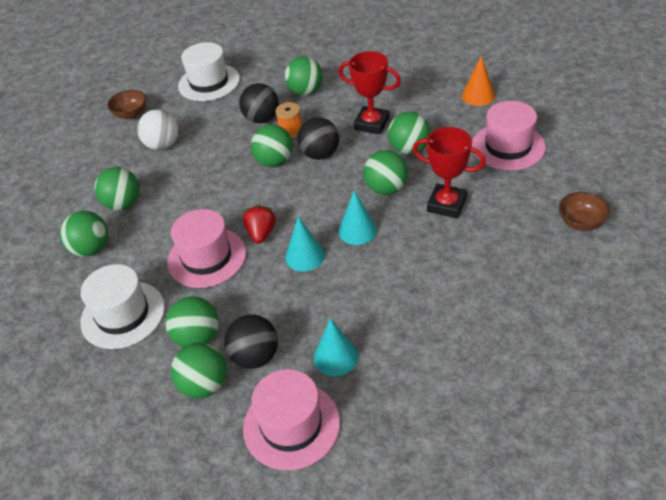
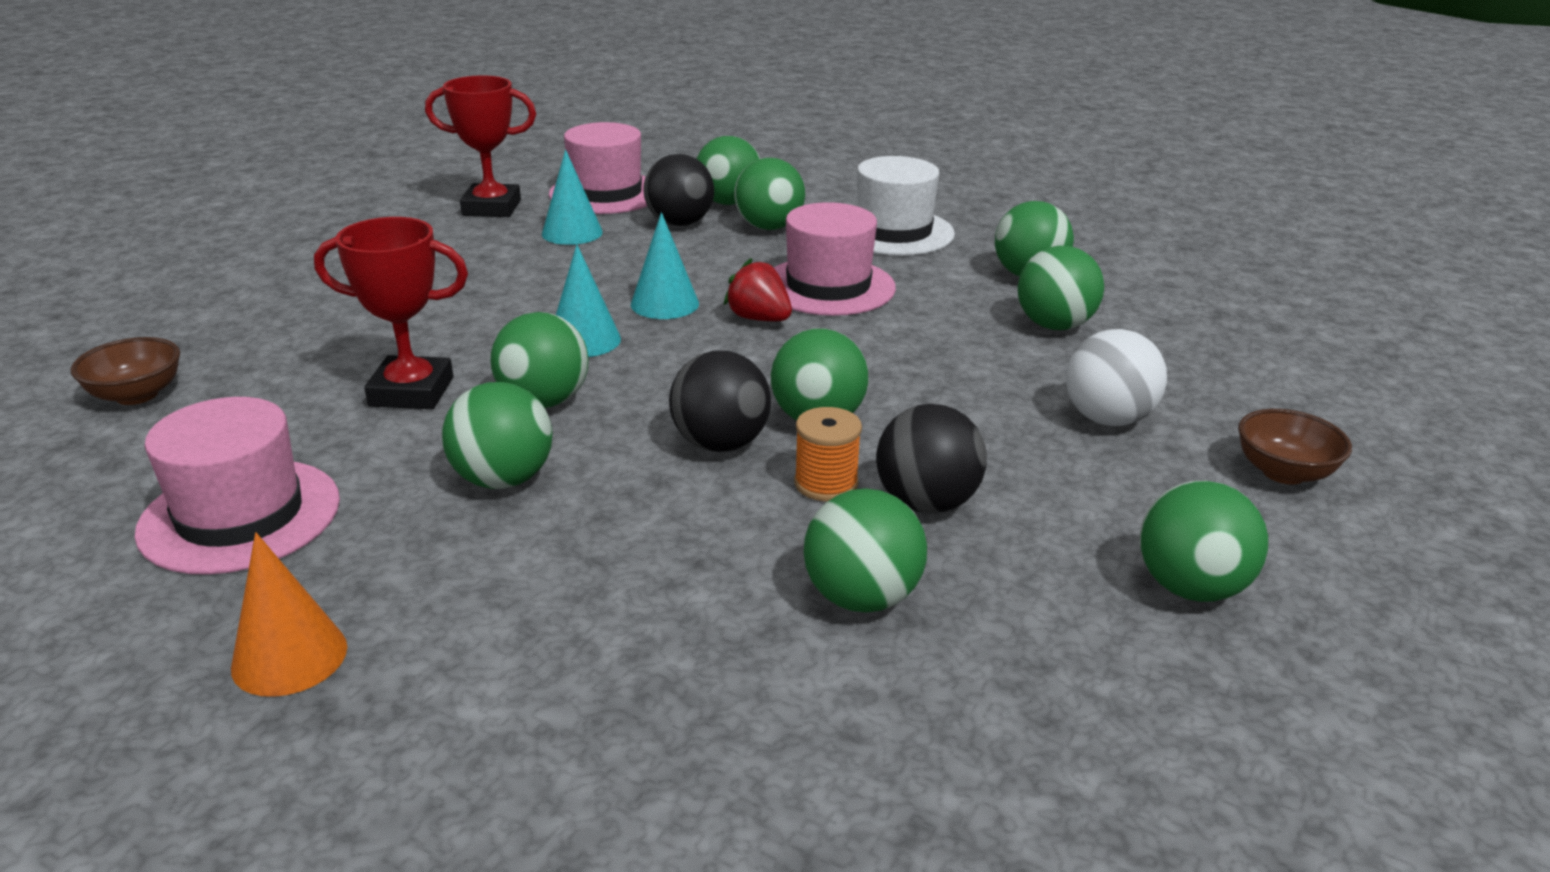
camera: 155 degrees right, 15 degrees down
(209, 82) = (1190, 588): white hat -> green ball
(261, 233) = (759, 319): red strawberry -> red strawberry turned 150 degrees clockwise
(371, 124) = (617, 528): red trophy -> red trophy (491, 208)

